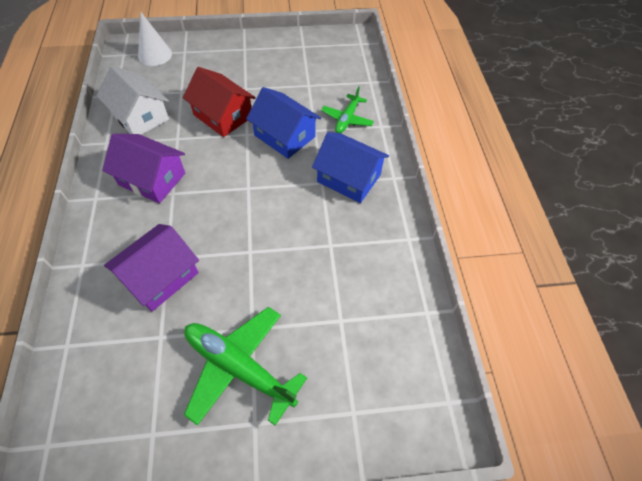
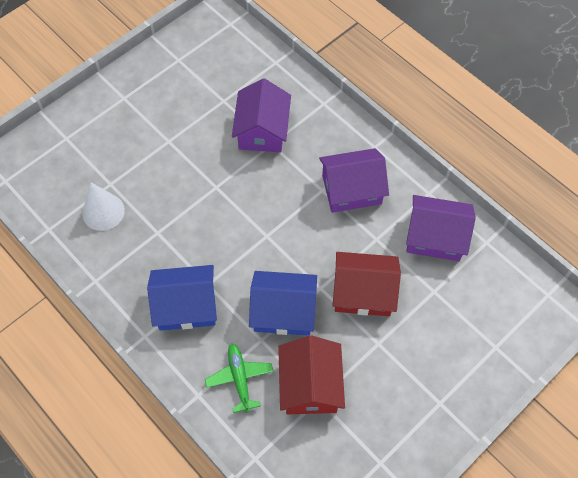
camera: 145 degrees right, 5 degrees up
(140, 116) = (435, 237): white house -> purple house
(155, 55) = (518, 318): white cone -> white cone (103, 212)
(238, 367) = (158, 116): green plane -> none
(307, 93) = (310, 385): none -> red house

